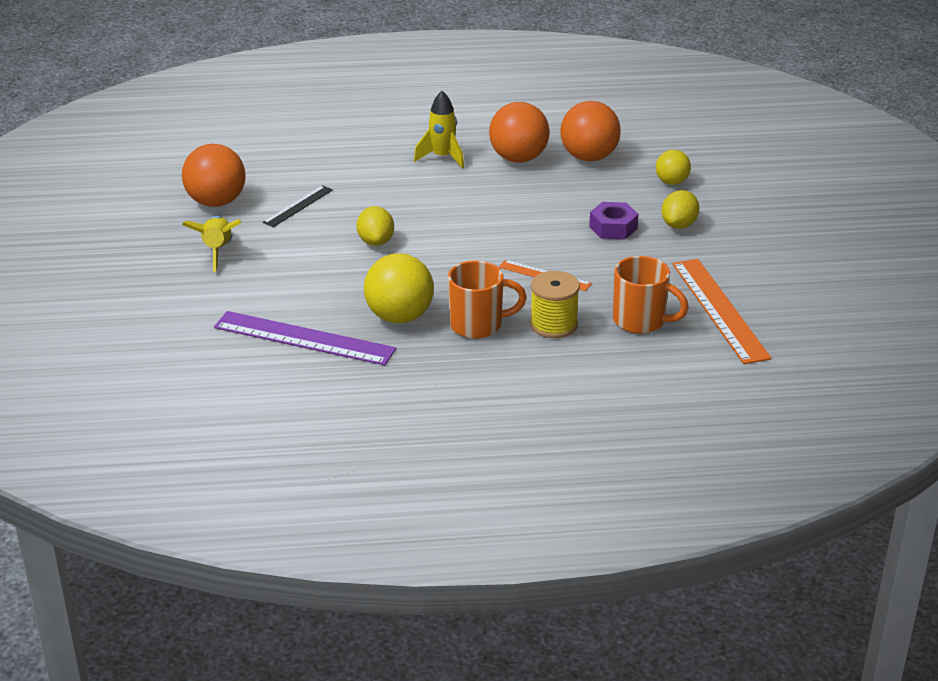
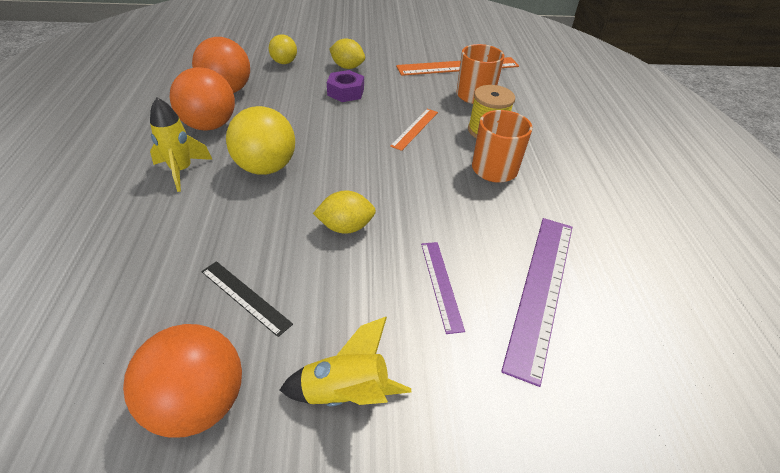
camera: 90 degrees left, 10 degrees up
(310, 289) = (441, 284): none -> purple ruler
(399, 317) = (488, 215): yellow ball -> yellow ball (266, 167)

